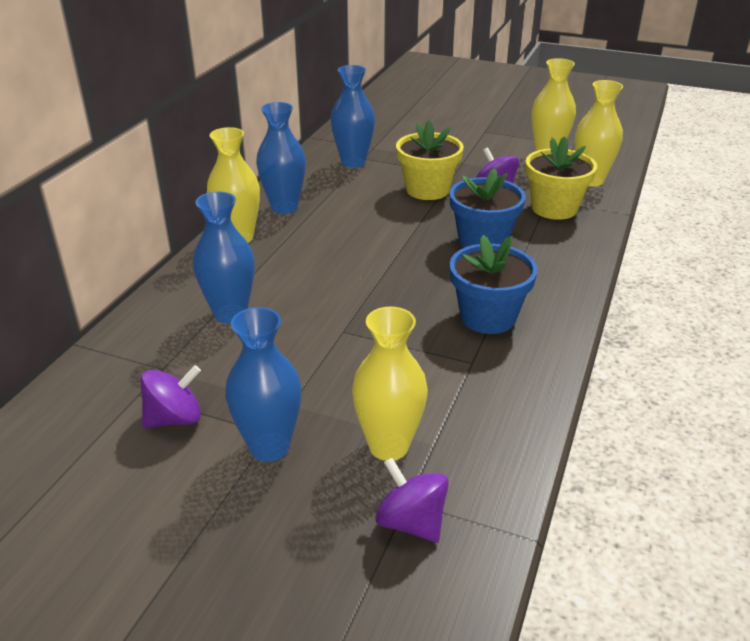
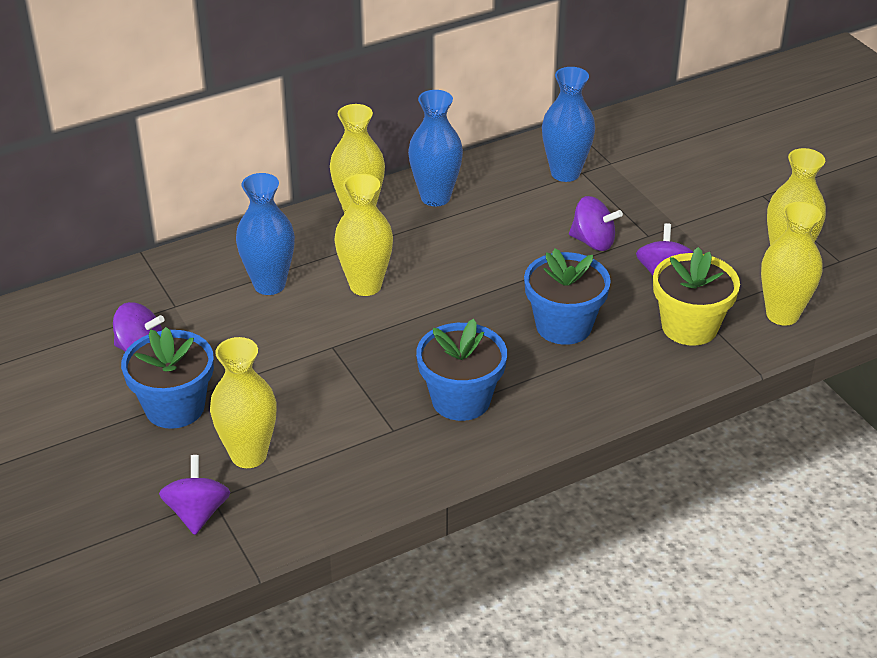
camera: 40 degrees right, 5 degrees up
(269, 447) = (175, 407): blue vase -> blue flower pot
(310, 280) = (365, 285): none -> yellow vase
(427, 190) = (593, 242): yellow flower pot -> purple spinning top

